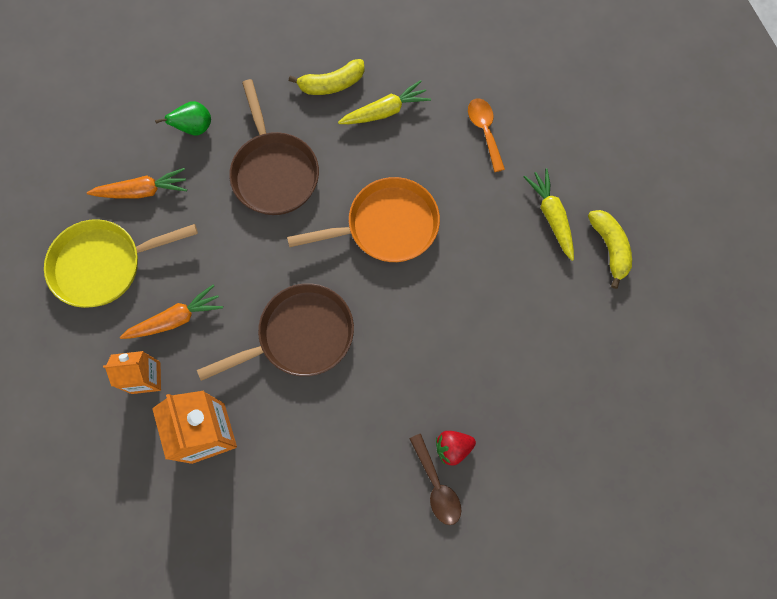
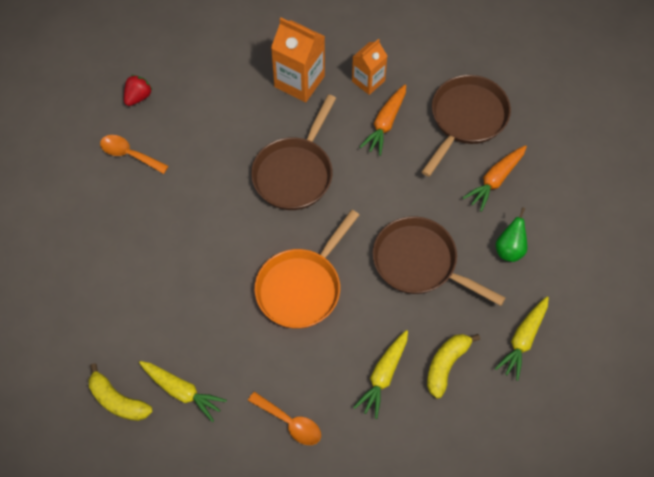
camera: 140 degrees right, 10 degrees down
(104, 265) = (466, 119): yellow pan -> brown pan
(259, 58) = (523, 340): none -> yellow carrot
(436, 485) = (129, 154): brown spoon -> orange spoon
(452, 447) = (135, 182): red strawberry -> red strawberry (138, 97)

